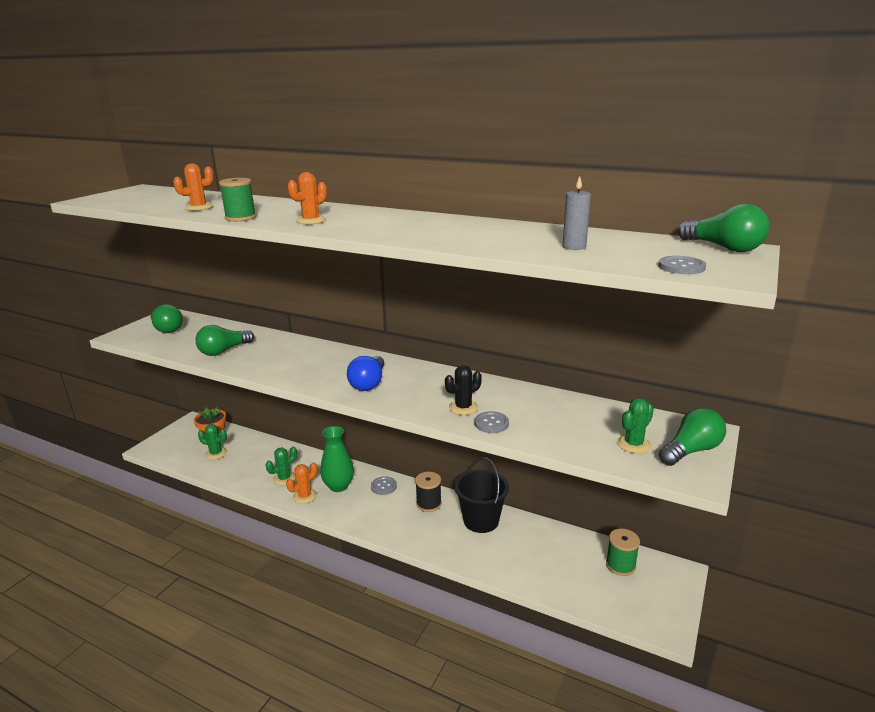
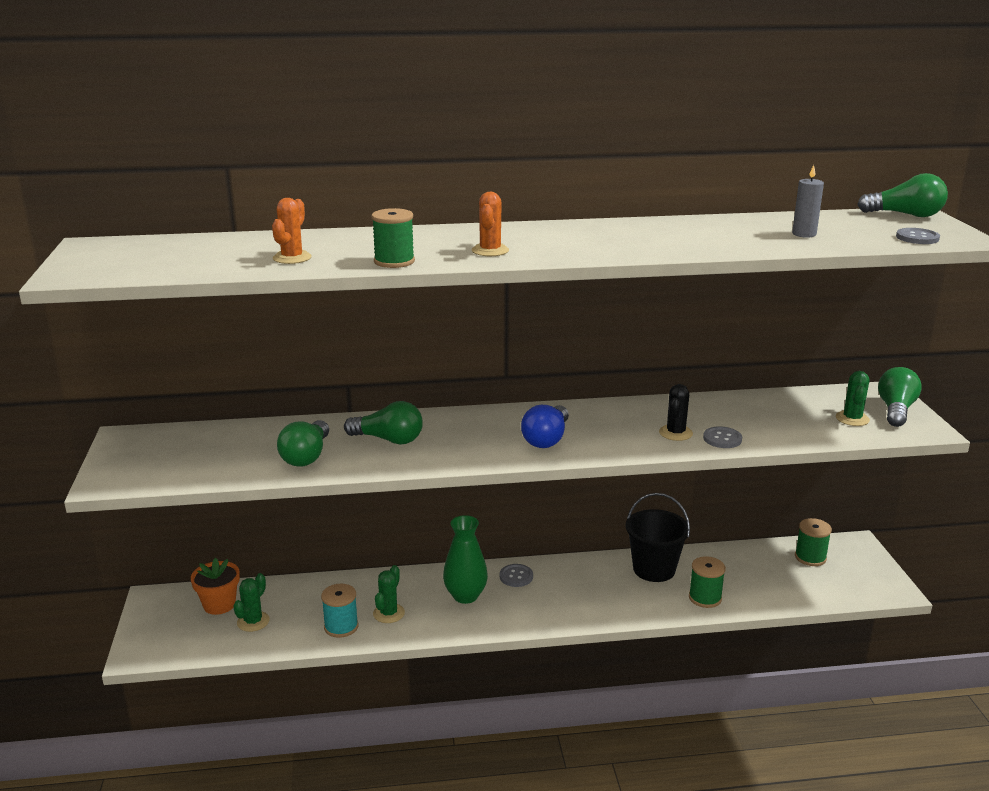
camera: 35 degrees left, 0 degrees up
(166, 329) = (164, 454): green light bulb -> green light bulb (388, 440)
(216, 453) = (253, 621): green cactus -> green cactus turned 45 degrees counterclockwise
(251, 475) = (341, 627): none -> turquoise spool
(304, 496) = (440, 621): orange cactus -> none
(368, 383) = (546, 439): blue light bulb -> blue light bulb turned 45 degrees clockwise
(428, 504) = (585, 574): black spool -> none
(492, 559) = (705, 598): none -> green spool

